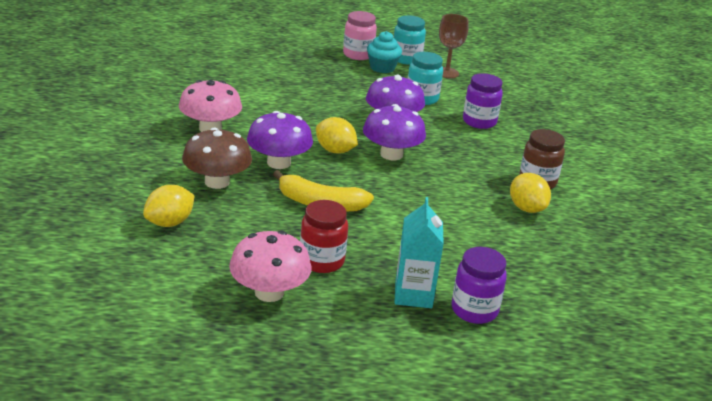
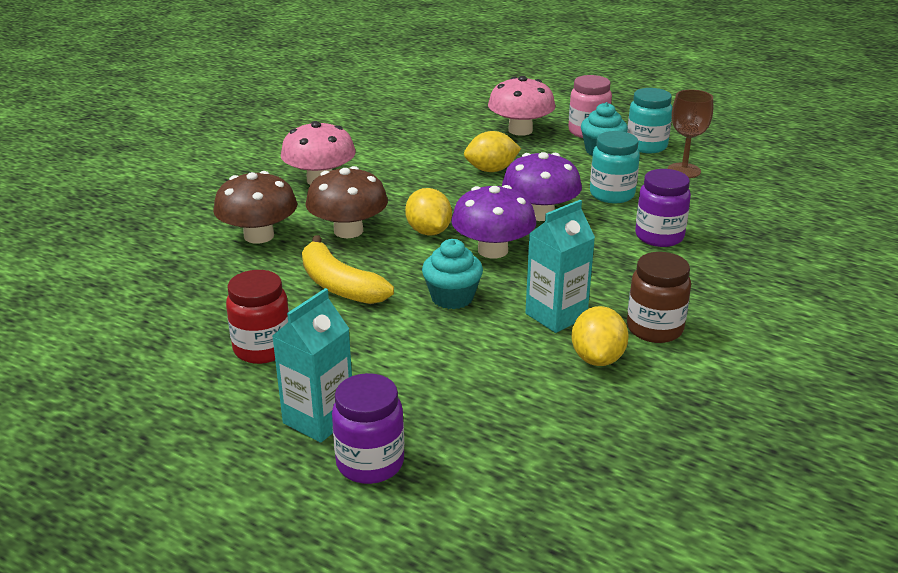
camera: 35 degrees right, 0 degrees up
(169, 223) = (161, 265): yellow lemon -> yellow lemon (491, 170)
(269, 292) = (166, 365): pink mushroom -> pink mushroom (520, 130)
(278, 163) = (348, 231): purple mushroom -> brown mushroom
(402, 193) = (452, 297): none -> turquoise cupcake
(476, 188) = (556, 315): none -> turquoise carton

